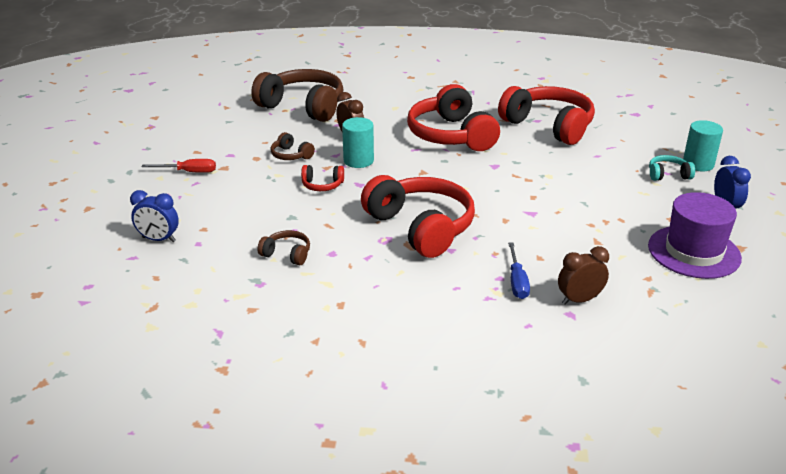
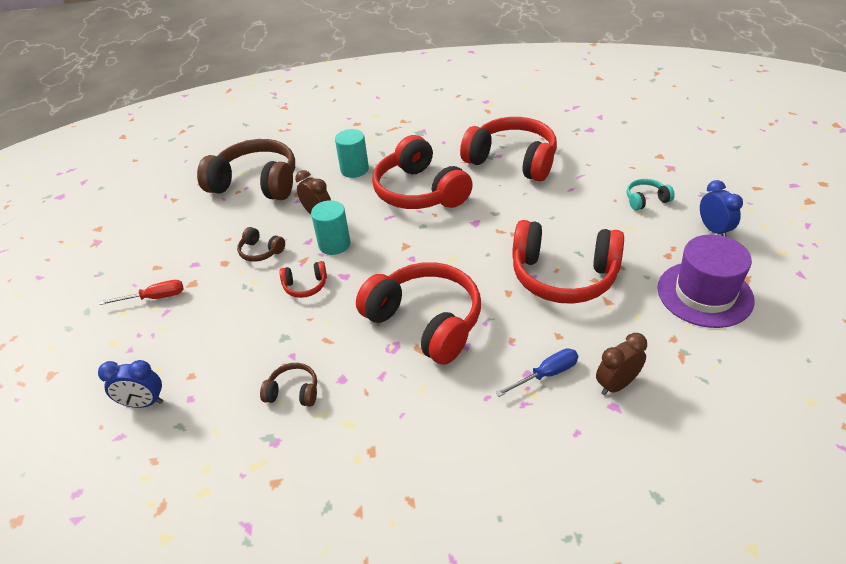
camera: 10 degrees left, 10 degrees up
(517, 282) = (546, 374): blue screwdriver -> blue screwdriver turned 105 degrees counterclockwise
(562, 216) = (563, 275): none -> red headphones
(698, 164) = (669, 180): turquoise cylinder -> turquoise cylinder (354, 169)

